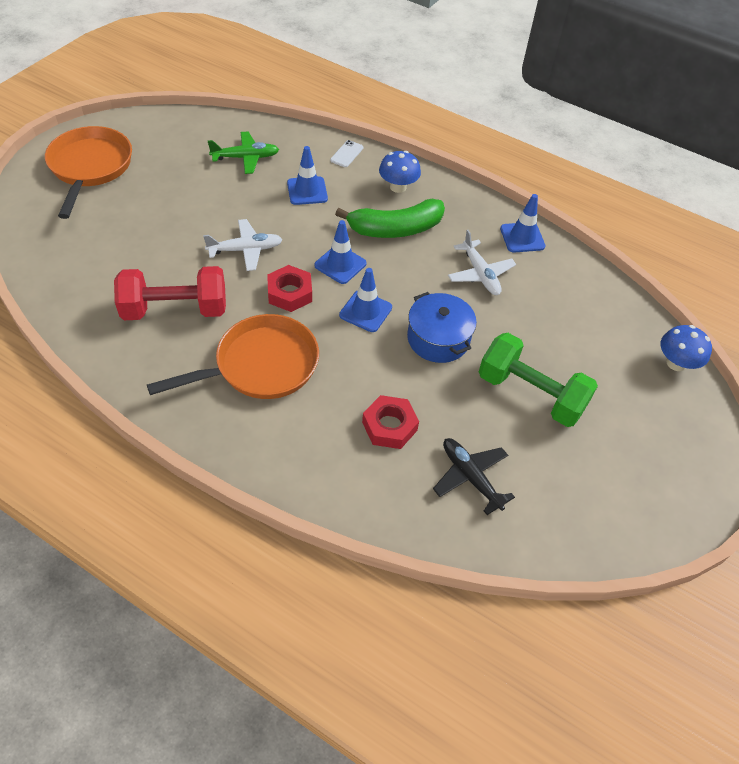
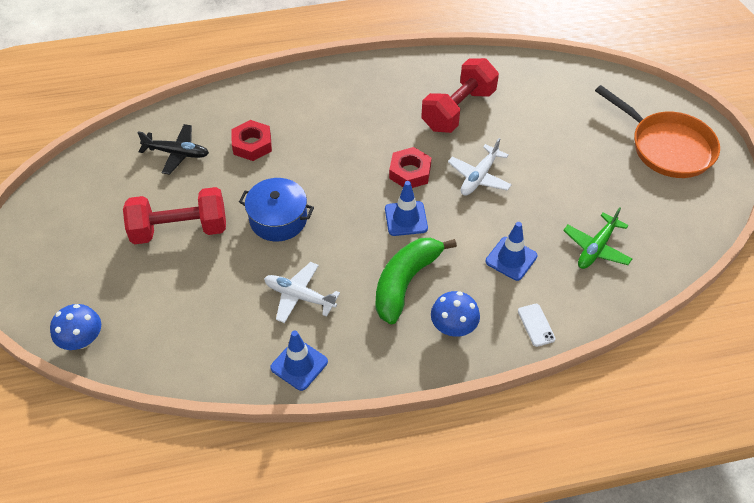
camera: 140 degrees right, 0 degrees up
(260, 365) = (366, 120): orange pan -> none
(365, 311) = (347, 199): blue traffic cone -> none
(530, 394) = (180, 229): green dumbbell -> red dumbbell

